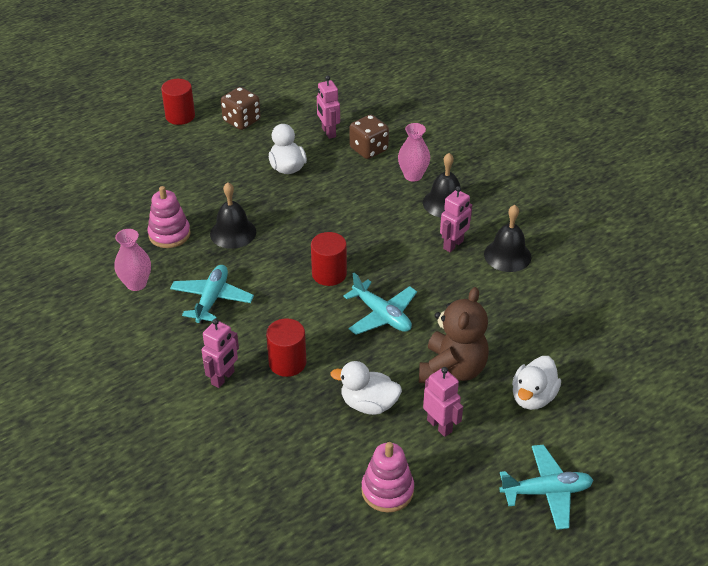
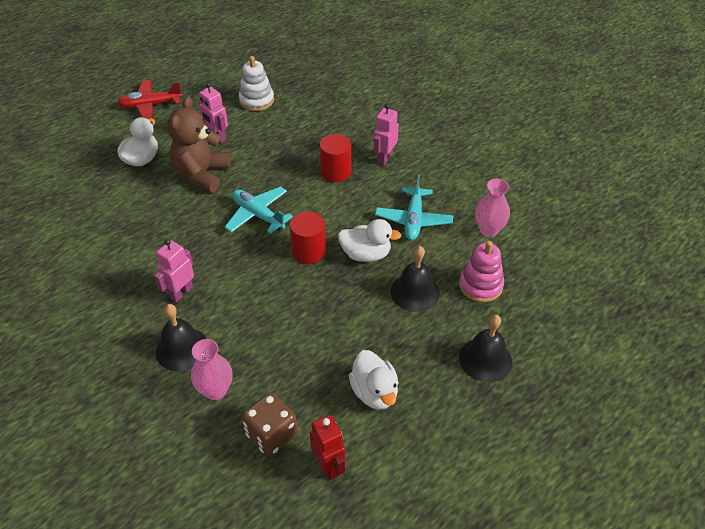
camera: 175 degrees right, 5 degrees up
(180, 116) = (548, 484): red cylinder -> none
(241, 121) = (456, 481): brown dice -> none
(328, 132) = (329, 466): pink robot -> red robot
(368, 404) = (269, 147): white duck -> white duck (366, 254)
(387, 490) = (256, 100): pink stacking toy -> white stacking toy
(507, 255) = (127, 284): black bell -> black bell (485, 359)
(546, 492) = (150, 105): turquoise plane -> red plane

